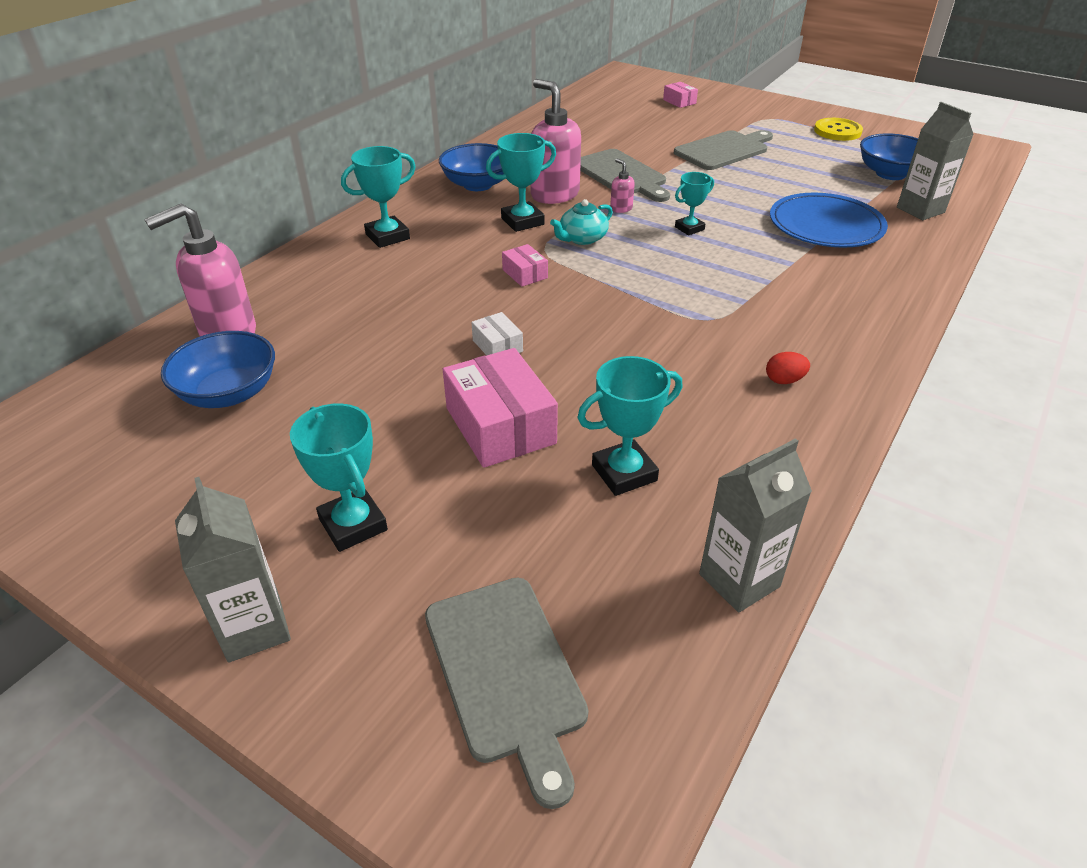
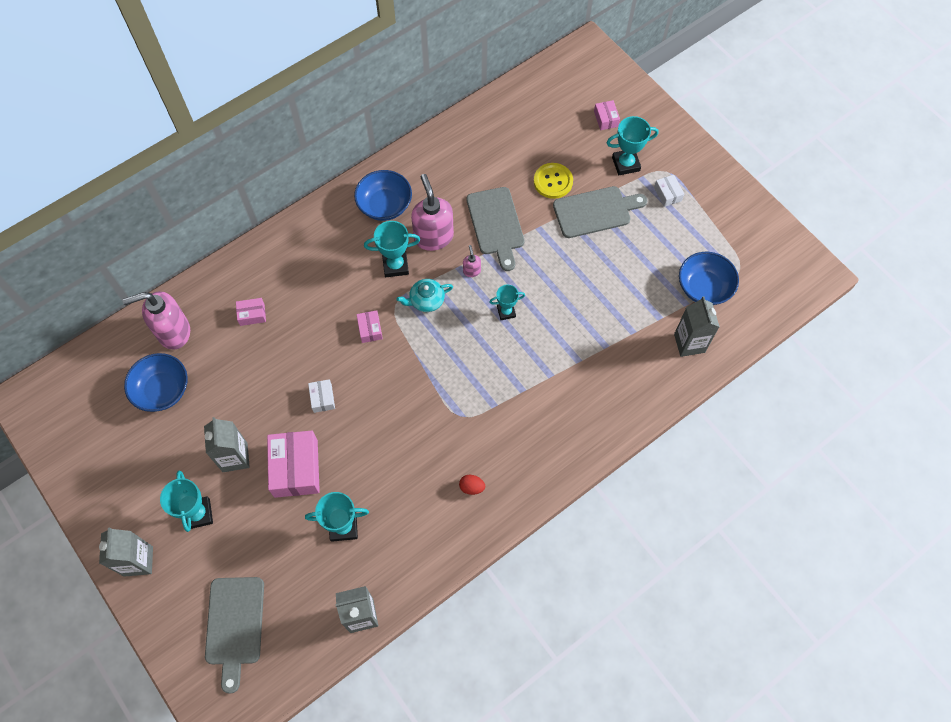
camera: 20 degrees right, 25 degrees up
(346, 294) = (252, 314): none -> pink box
(387, 236) = (298, 256): turquoise trophy -> turquoise trophy (625, 164)
(389, 438) = (235, 457): none -> grey carton
(787, 129) = (667, 194): none -> white box
(826, 225) = (605, 340): blue plate -> none
(837, 131) = (708, 210): yellow button -> yellow button (553, 181)

